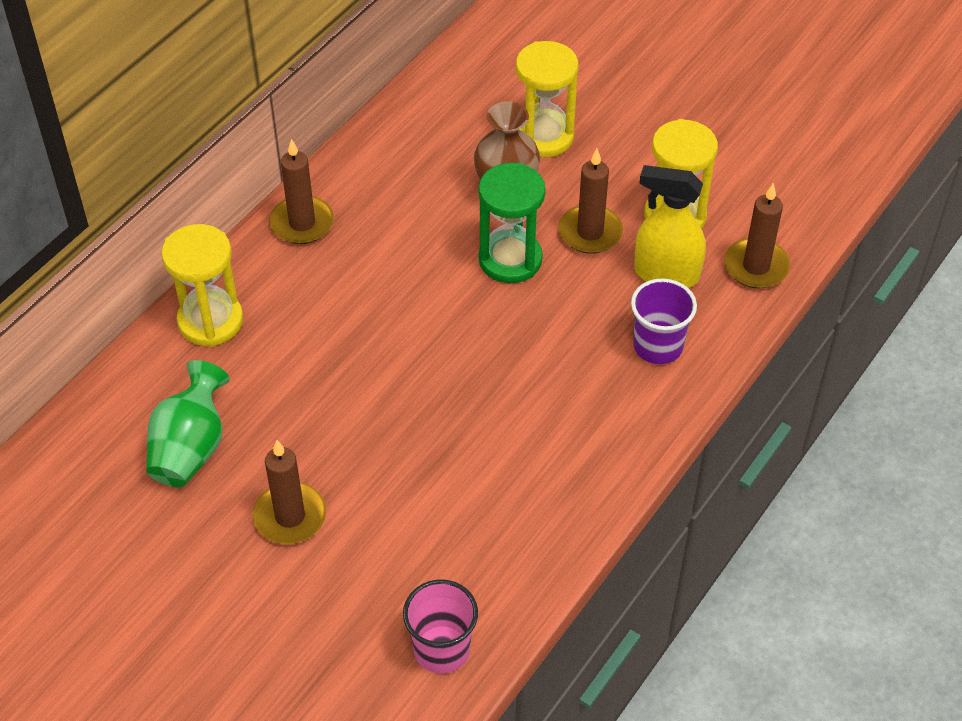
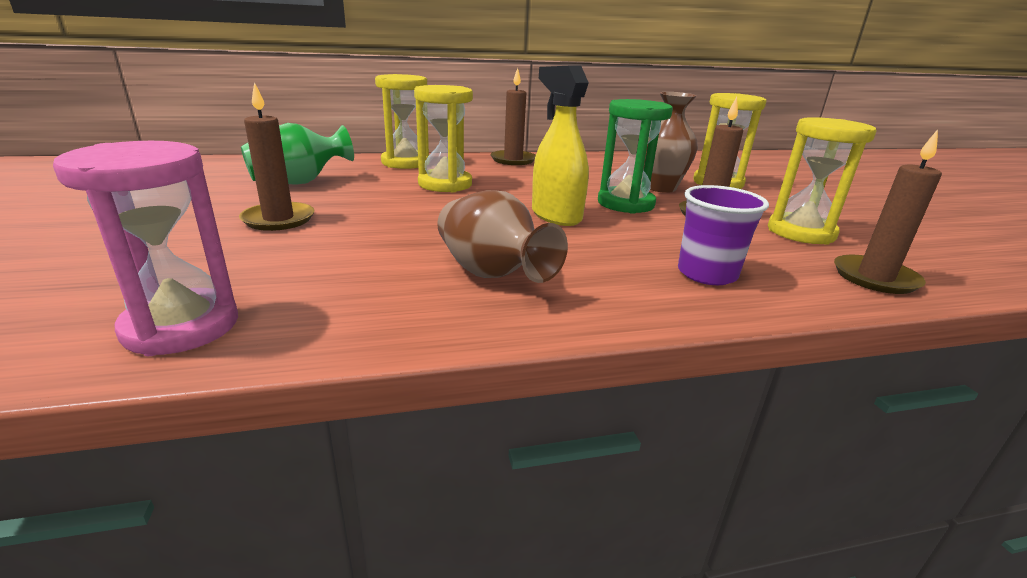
camera: 40 degrees right, 25 degrees down
(320, 342) = (445, 184): none -> yellow hourglass
(442, 649) = (181, 326): pink cup -> pink hourglass
(533, 457) = (491, 273): none -> brown vase
(666, 274) = (761, 249): yellow spray bottle -> yellow spray bottle (555, 216)

